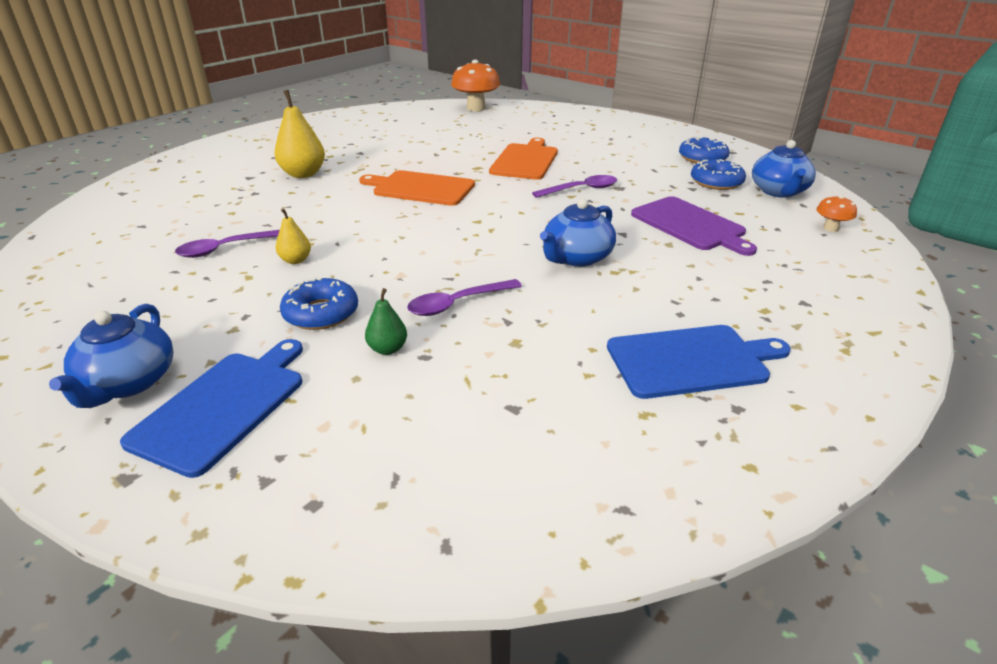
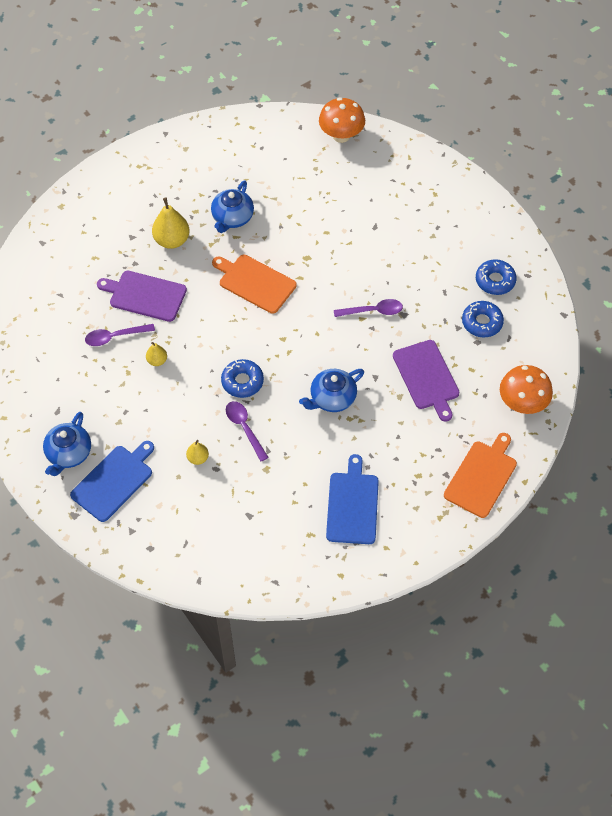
camera: 15 degrees right, 25 degrees up
(271, 212) = (145, 295): none -> purple cutting board
(321, 313) = (167, 419): blue donut -> blue donut (242, 381)
(387, 349) = (198, 458): green pear -> yellow pear
(457, 304) = (244, 428): purple spoon -> purple spoon turned 75 degrees clockwise
(525, 160) = (348, 254): orange cutting board -> orange cutting board (481, 476)
(691, 360) = (352, 505): blue cutting board -> blue cutting board turned 90 degrees counterclockwise
(778, 191) = (520, 347): blue teapot -> blue teapot (232, 218)
(830, 228) = (522, 403): orange mushroom -> orange mushroom, size x2.01

